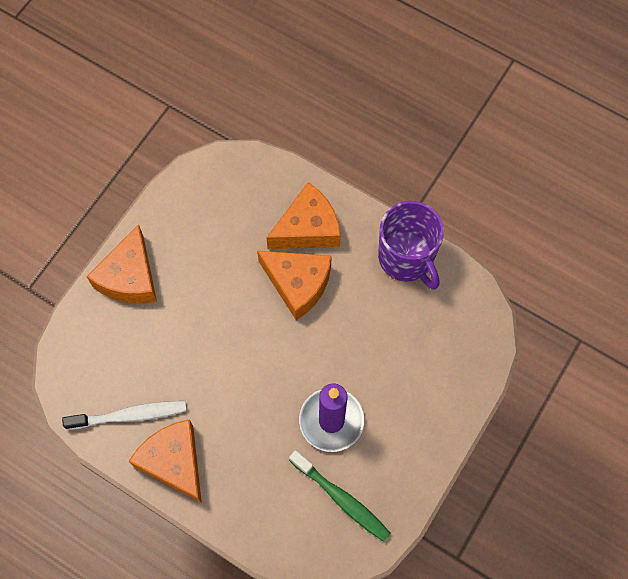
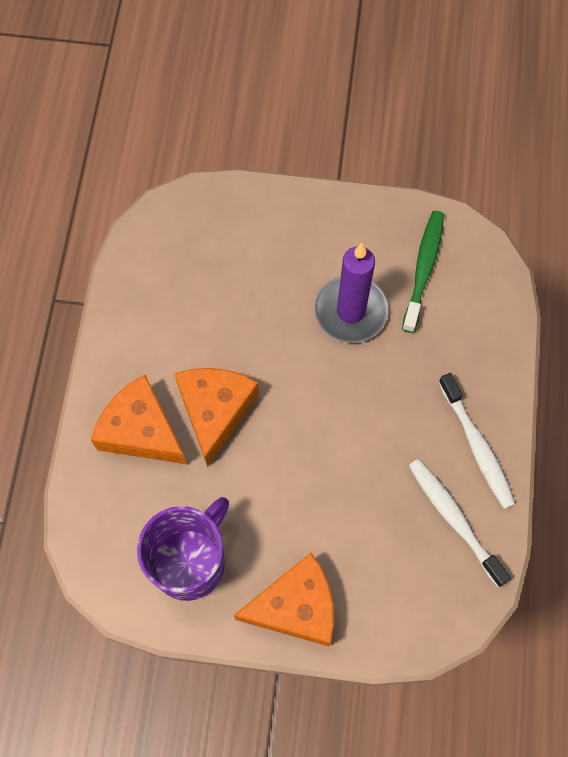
camera: 115 degrees left, 0 degrees up
(174, 462) = (477, 446): orange cheese -> white toothbrush
(407, 258) = (132, 312): purple mug -> purple mug (190, 561)

